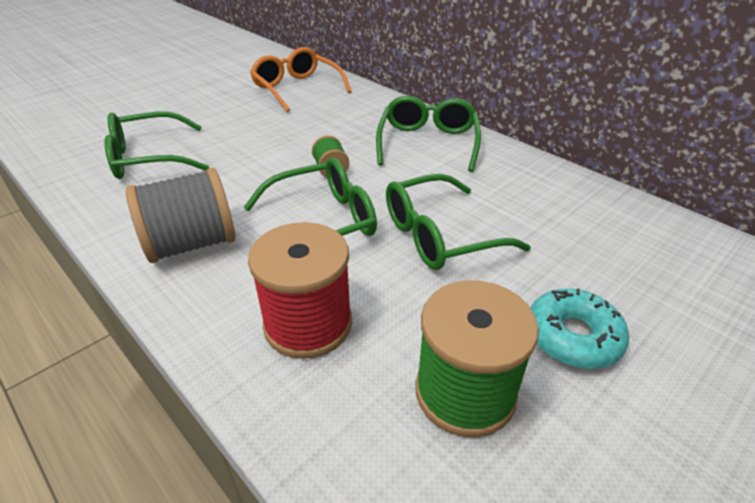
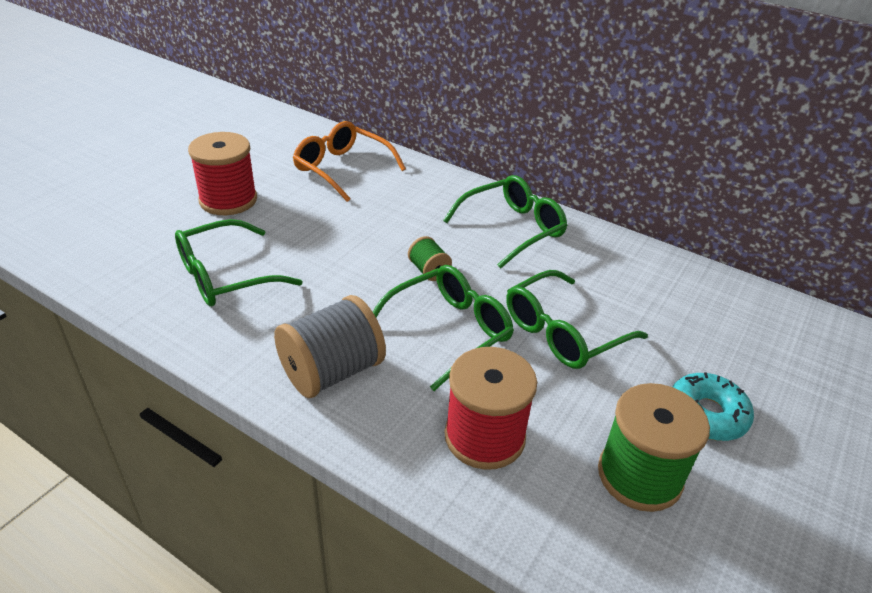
camera: 15 degrees left, 0 degrees up
(188, 104) = (228, 200): none -> red spool
(428, 143) = (511, 229): green glasses -> green glasses turned 60 degrees clockwise

